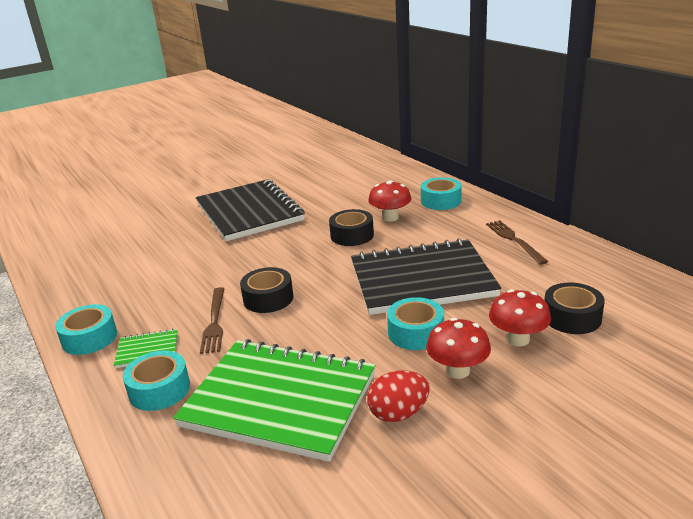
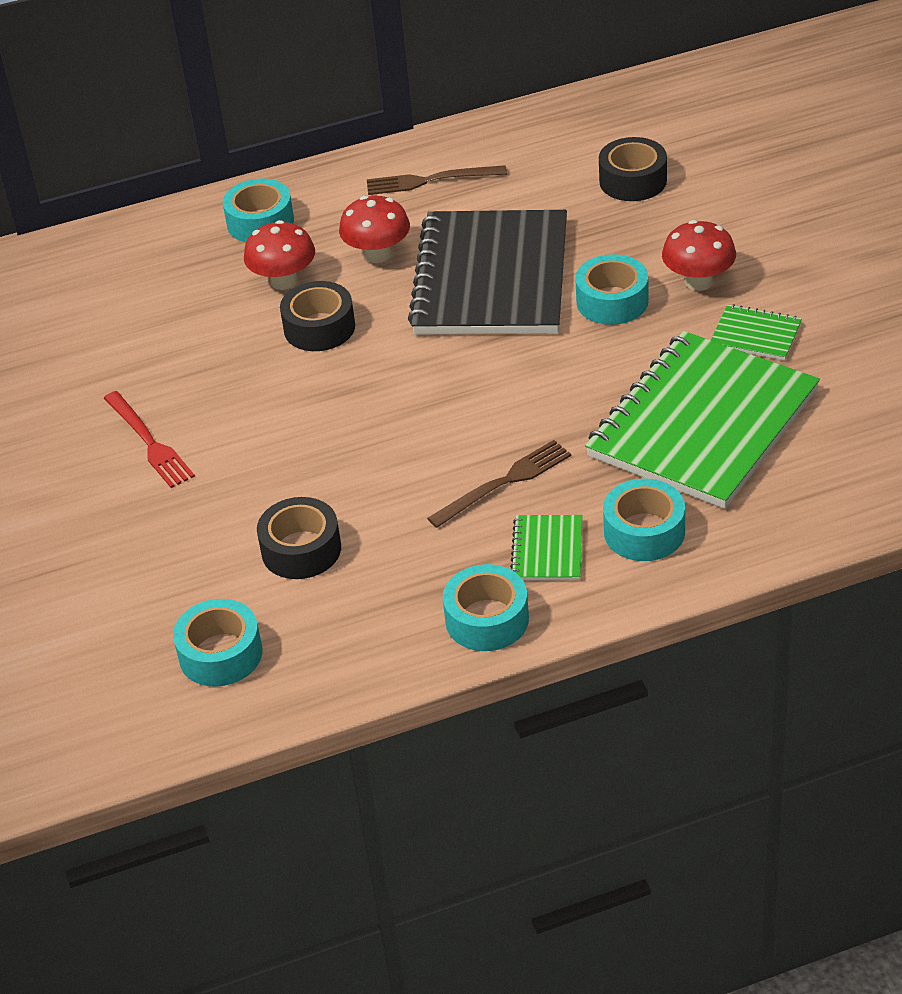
camera: 75 degrees left, 15 degrees up
(89, 262) = (220, 654): none -> turquoise tape
(214, 322) = (504, 483): brown fork -> brown fork turned 45 degrees counterclockwise
(249, 212) = (149, 442): black notebook -> red fork
(268, 298) = (466, 427): black tape -> black tape (301, 549)
(398, 413) = (755, 335): red egg -> green notebook
(518, 339) = (658, 228): red mushroom -> red mushroom (377, 254)

